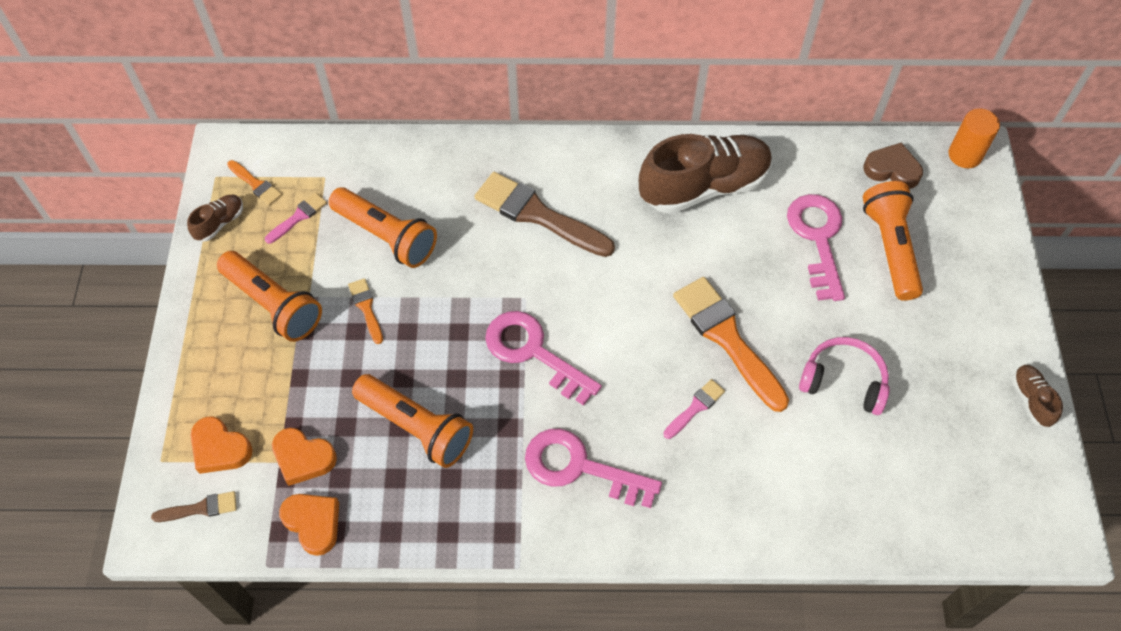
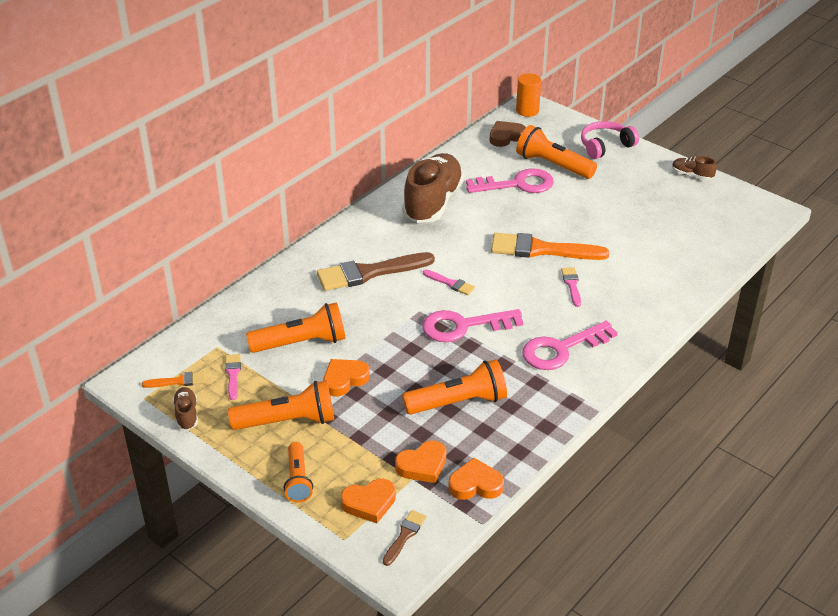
camera: 50 degrees left, 20 degrees down
(206, 369) = (298, 480): none -> orange flashlight
(366, 308) = (344, 379): orange brush -> orange heart
(589, 294) = (450, 283): none -> pink brush
(817, 239) = (517, 184): pink key -> pink key turned 135 degrees clockwise
(843, 381) = (614, 226): pink headphones -> pink headphones (605, 146)

